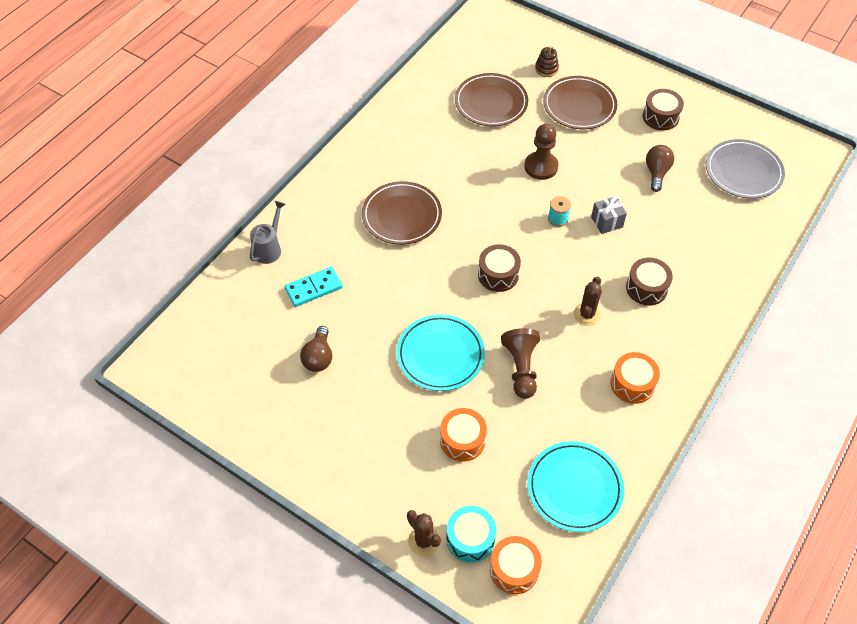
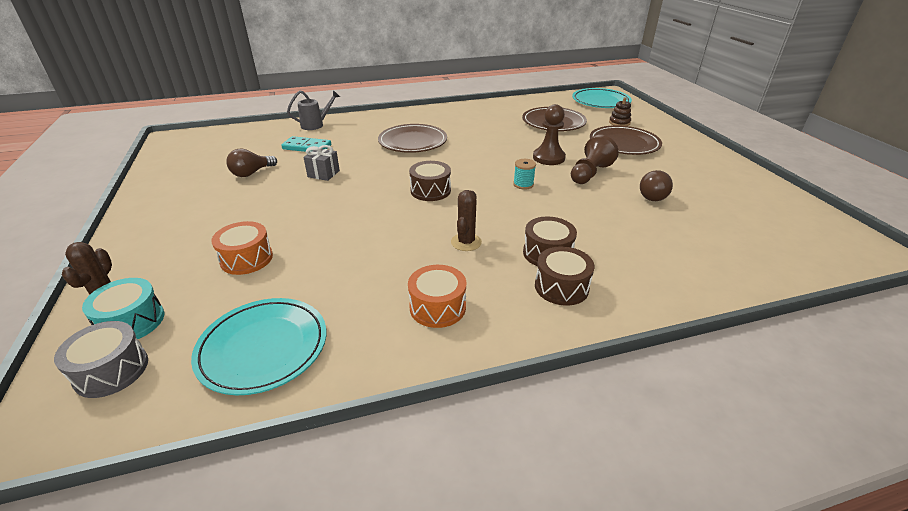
camera: 40 degrees right, 20 degrees down
(440, 355) = (320, 208): turquoise plate -> turquoise plate (600, 101)
(514, 569) = (111, 370): orange drum -> grey drum
(521, 368) = (361, 244): brown pawn -> brown pawn (589, 173)
(587, 314) = (466, 242): brown cactus -> brown cactus turned 45 degrees counterclockwise
(606, 222) = (564, 202): grey gift -> grey gift (323, 174)
(656, 173) = (652, 195): brown light bulb -> brown light bulb turned 150 degrees clockwise
(660, 117) = (695, 171): brown drum -> brown drum (561, 287)
(743, 172) = (755, 228): grey plate -> none

